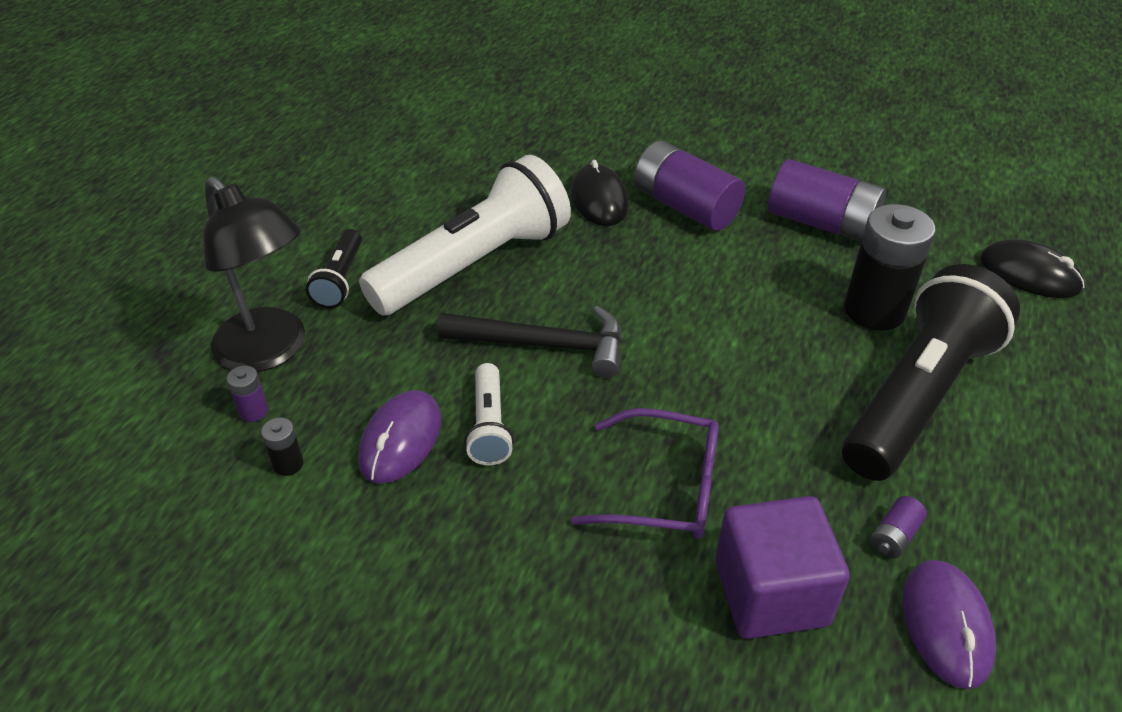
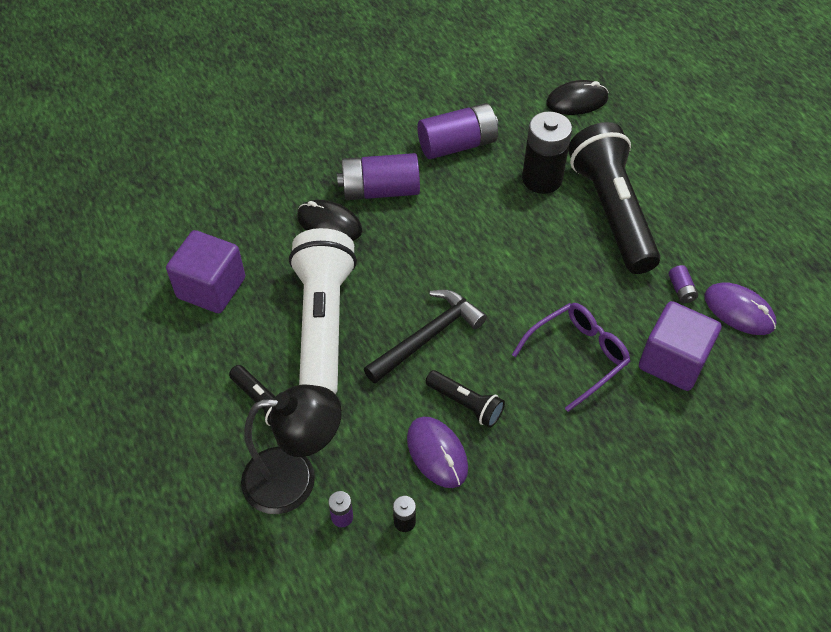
camera: 50 degrees left, 10 degrees up
(436, 175) = (211, 288): none -> purple cube
(489, 426) = (465, 404): white flashlight -> black flashlight

